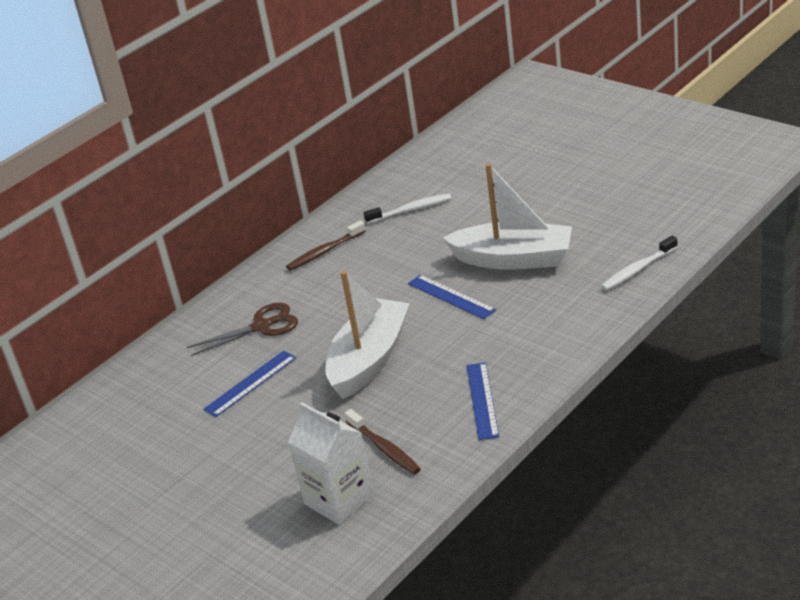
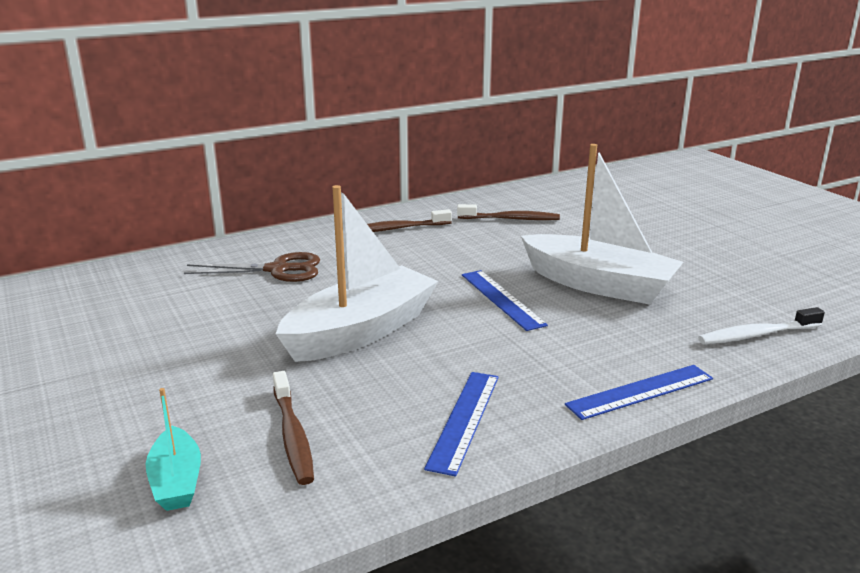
camera: 15 degrees right, 10 degrees down
(250, 383) = (213, 315): blue ruler -> blue ruler (640, 392)
(339, 499) = (176, 481): white carton -> turquoise boat
(411, 210) = (511, 219): white toothbrush -> brown toothbrush

